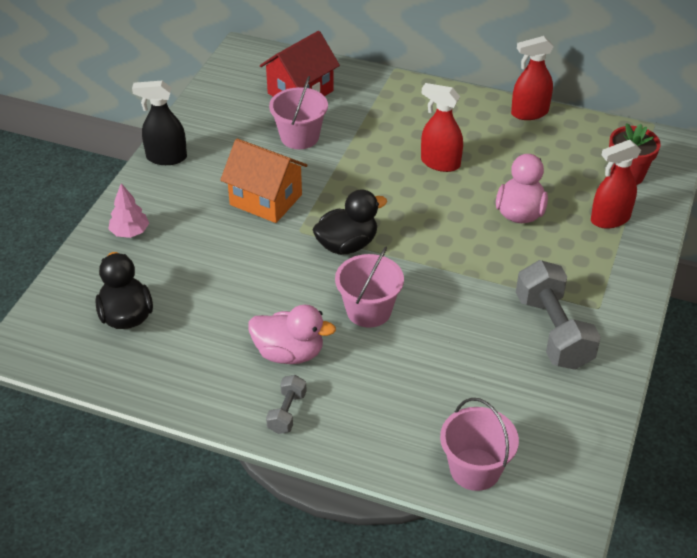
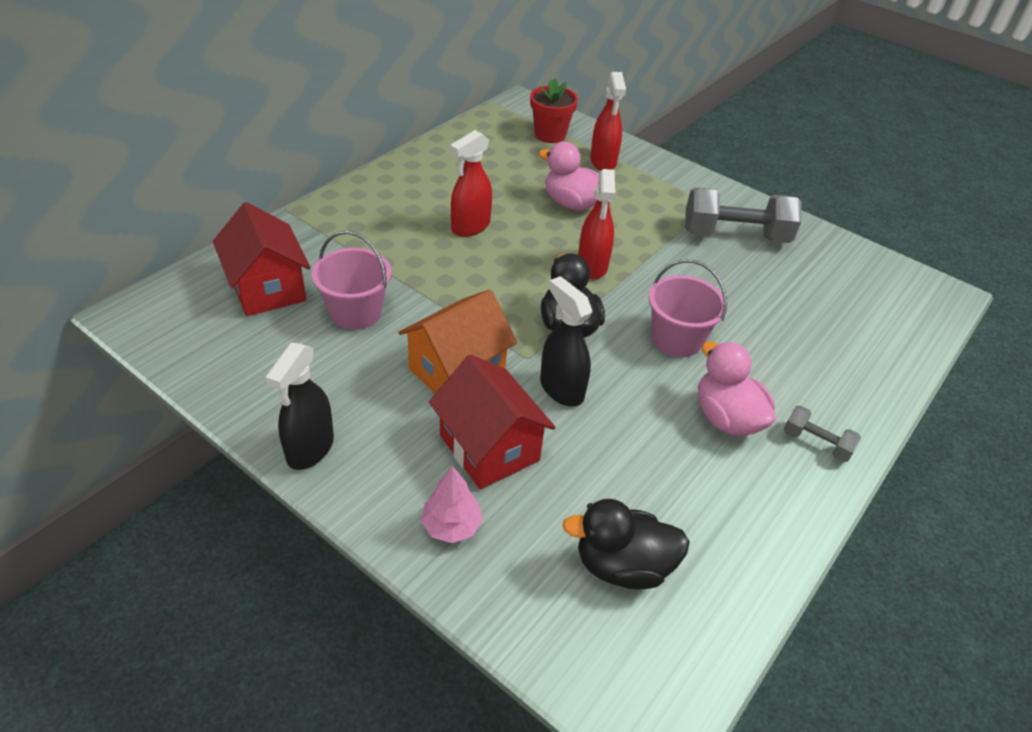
camera: 75 degrees left, 0 degrees up
(201, 233) = (489, 448): none -> red house
(275, 255) = (561, 389): none -> black spray bottle
(289, 353) = (726, 418): pink duck -> pink duck turned 60 degrees counterclockwise
(475, 469) = (897, 331): pink bucket -> none
(529, 113) = (428, 153): red spray bottle -> red spray bottle (592, 266)

